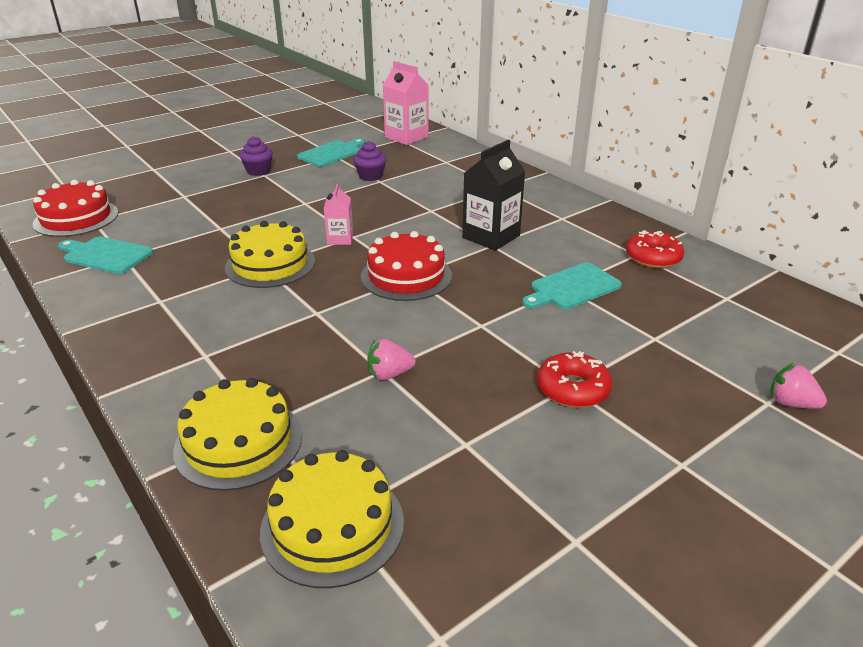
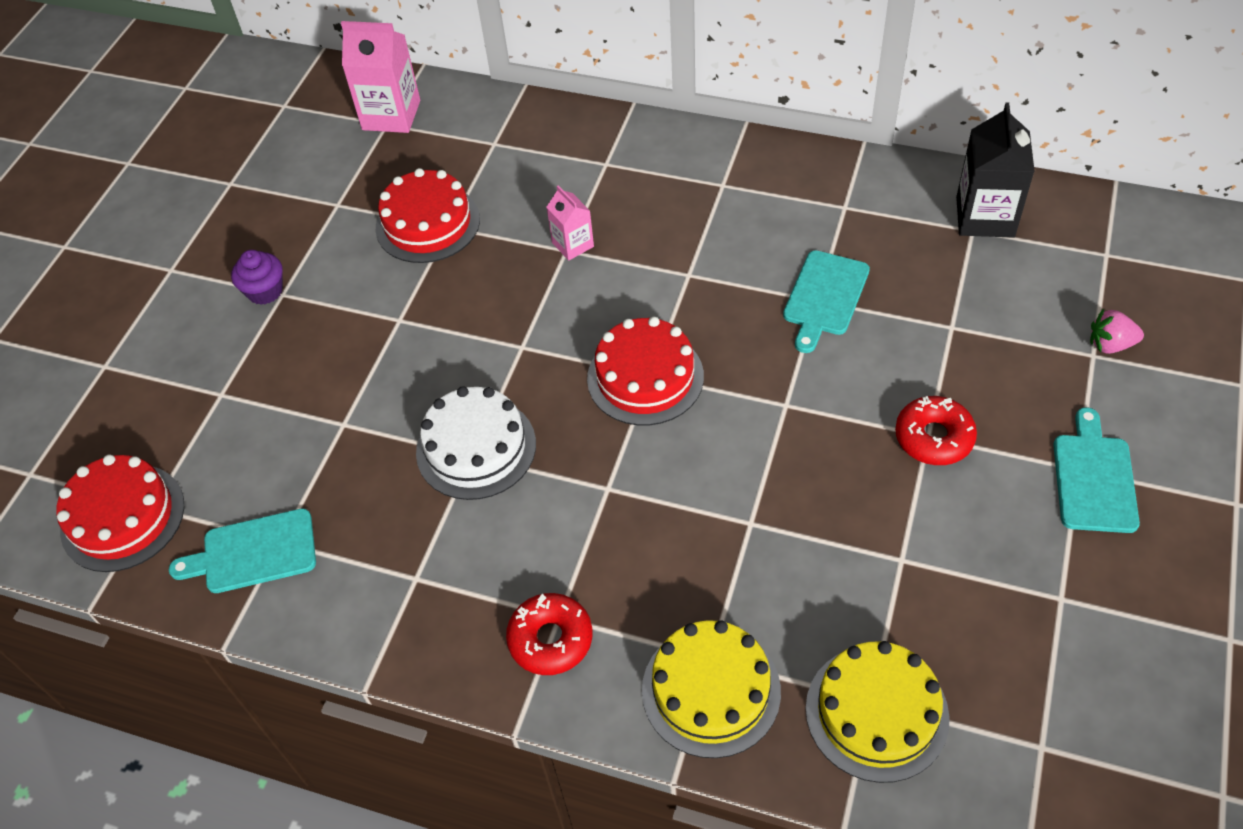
camera: 30 degrees left, 20 degrees up
(270, 264) = (476, 448): yellow cake -> white cake
(331, 153) = (324, 201): turquoise cutting board -> turquoise cutting board (1093, 478)
(340, 239) = (511, 360): pink carton -> pink carton (573, 245)
(370, 176) = (428, 223): purple cupcake -> red cake
(389, 374) = (762, 523): pink strawberry -> none
(491, 237) = (675, 260): black carton -> black carton (985, 217)
(653, 257) = (864, 204): red donut -> red donut (550, 639)

